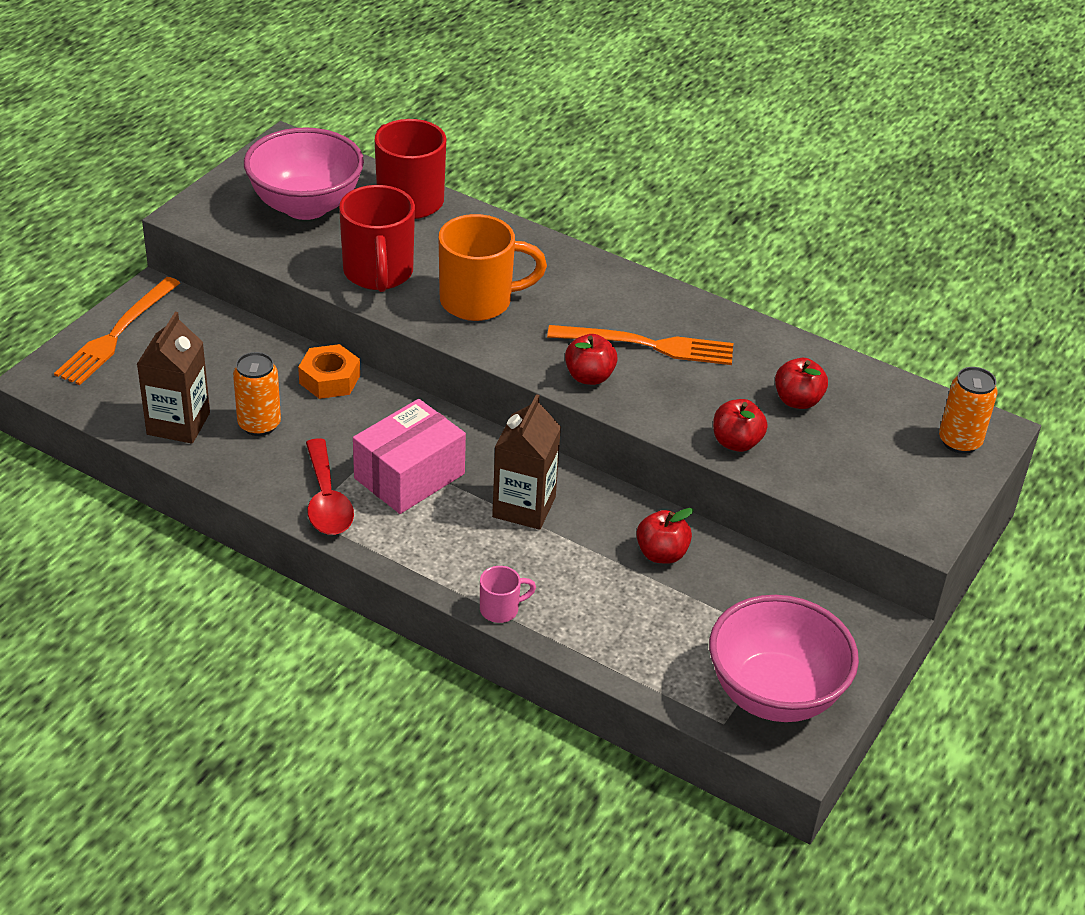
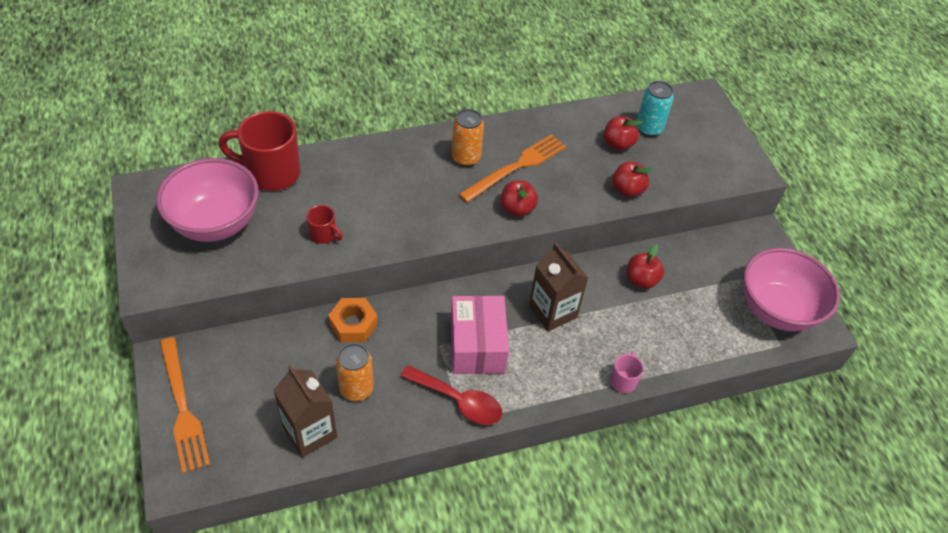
camera: 50 degrees left, 10 degrees up
(378, 274) = (324, 235): red mug -> red mug, size x0.48
(479, 301) = (402, 208): orange mug -> none
(860, 412) = (649, 129): none -> turquoise can
(959, 441) = (702, 112): orange can -> orange can (466, 158)

